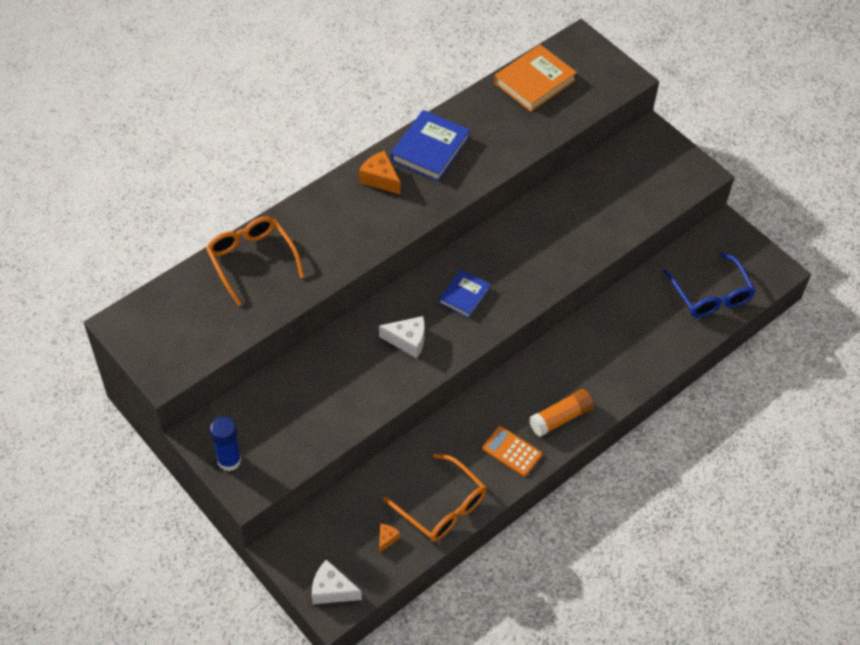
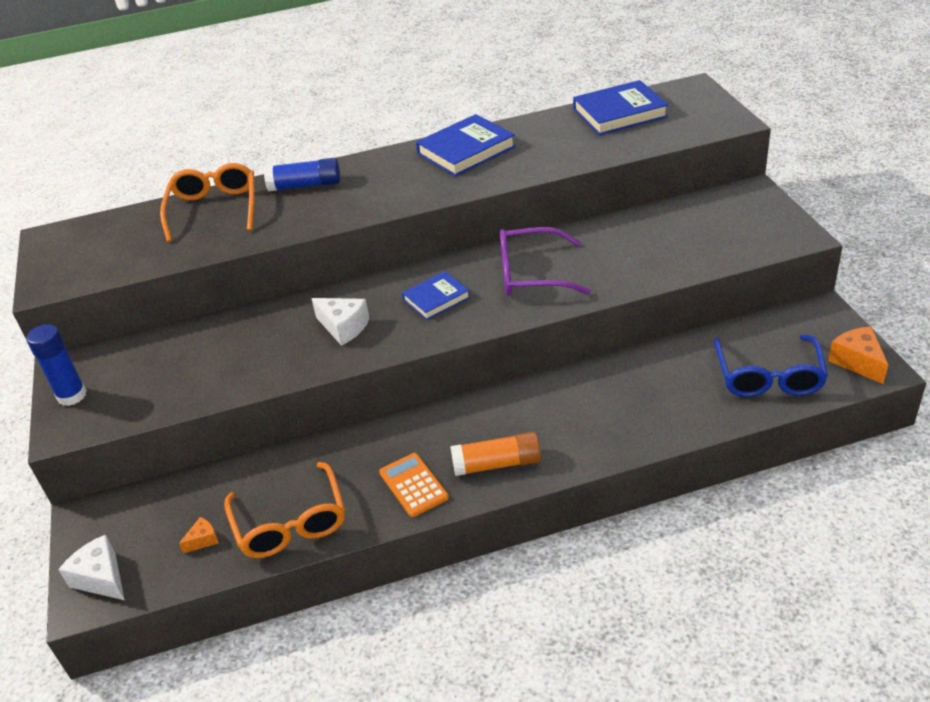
camera: 30 degrees right, 15 degrees down
(315, 216) = (305, 185): none -> blue glue stick
(380, 179) = (395, 166): orange cheese -> orange cheese (857, 362)
(524, 254) = (531, 274): none -> purple glasses
(534, 81) = (619, 113): orange book -> blue book

